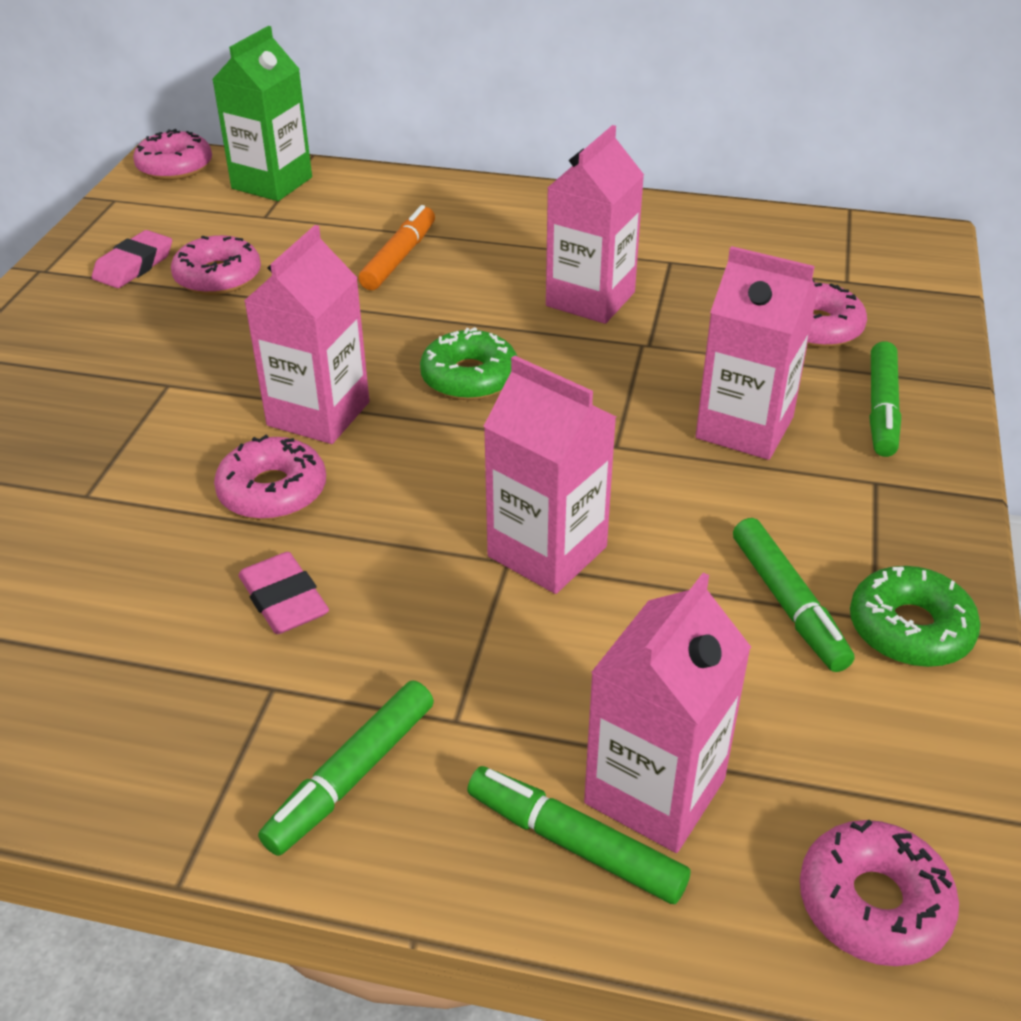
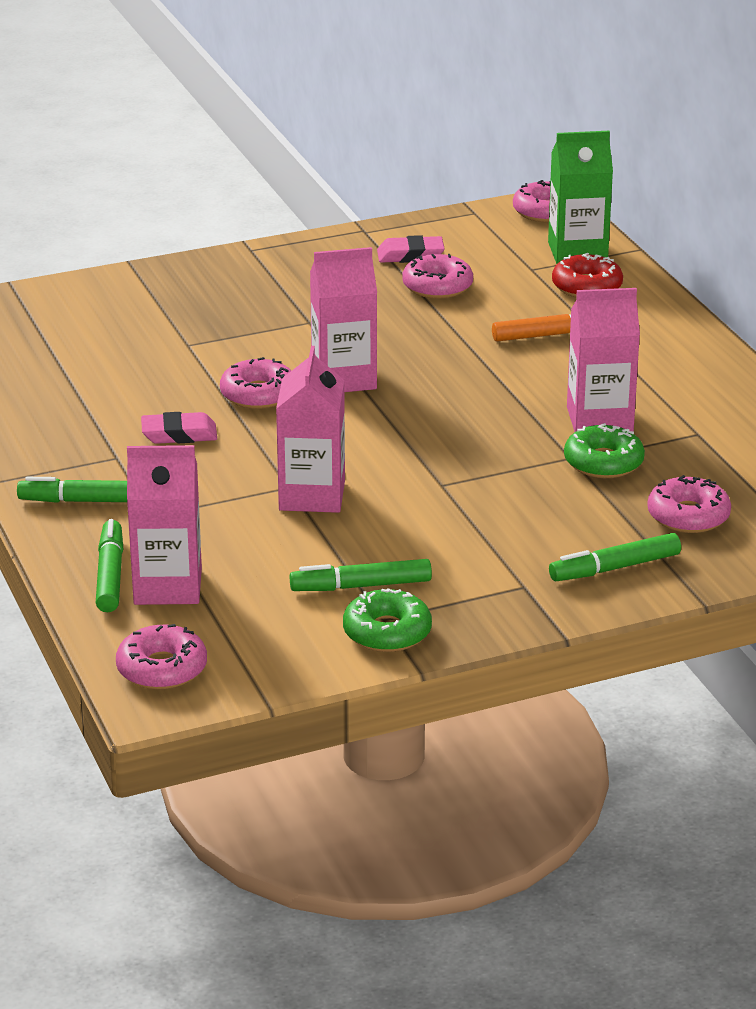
camera: 55 degrees right, 10 degrees down
(284, 600) = (179, 434): pink eraser -> pink eraser turned 60 degrees clockwise
(339, 204) = (587, 286): none -> red donut
(469, 377) = (446, 411): green donut -> green donut (603, 462)
(744, 428) = (521, 523): pink carton -> none
(788, 603) = (361, 586): green marker -> green marker turned 45 degrees clockwise

